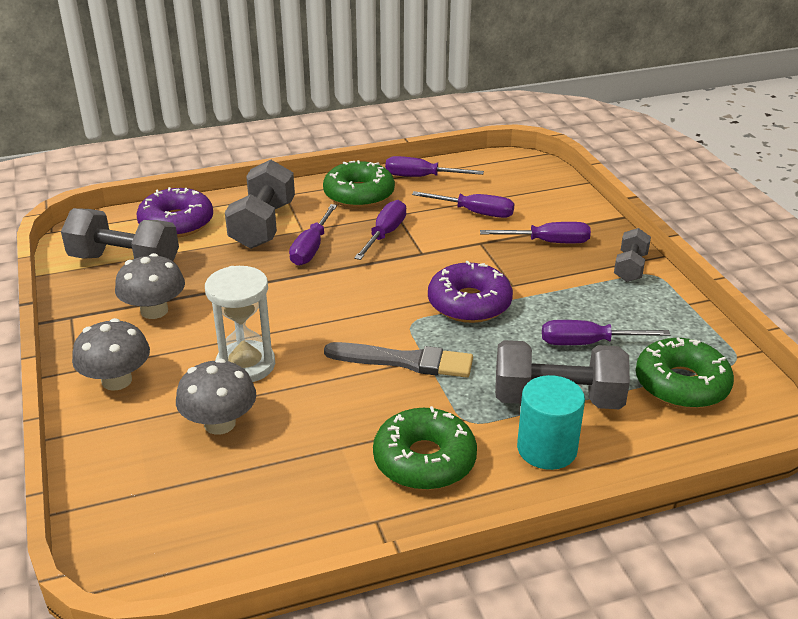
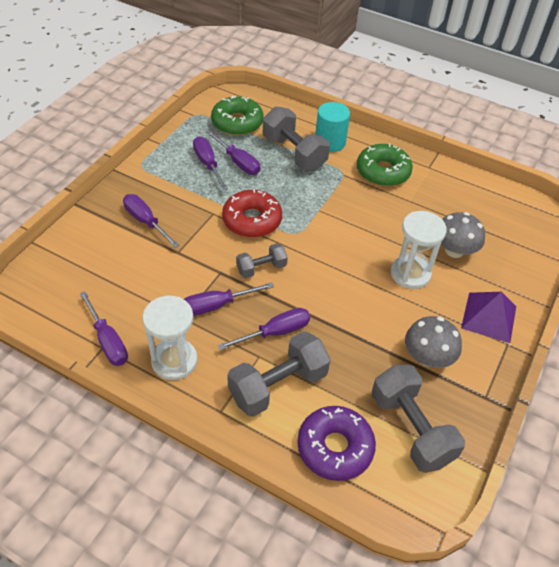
camera: 135 degrees left, 15 degrees up
(117, 380) = (489, 317): grey mushroom -> purple pyramid
(359, 195) = (174, 361): green donut -> white hourglass
(405, 361) = (330, 215): grey brush -> none
(469, 303) = (252, 220): purple donut -> red donut
(475, 213) = (139, 276): purple screwdriver -> purple screwdriver (208, 164)
(630, 267) = (142, 176): grey dumbbell -> grey dumbbell (261, 268)

